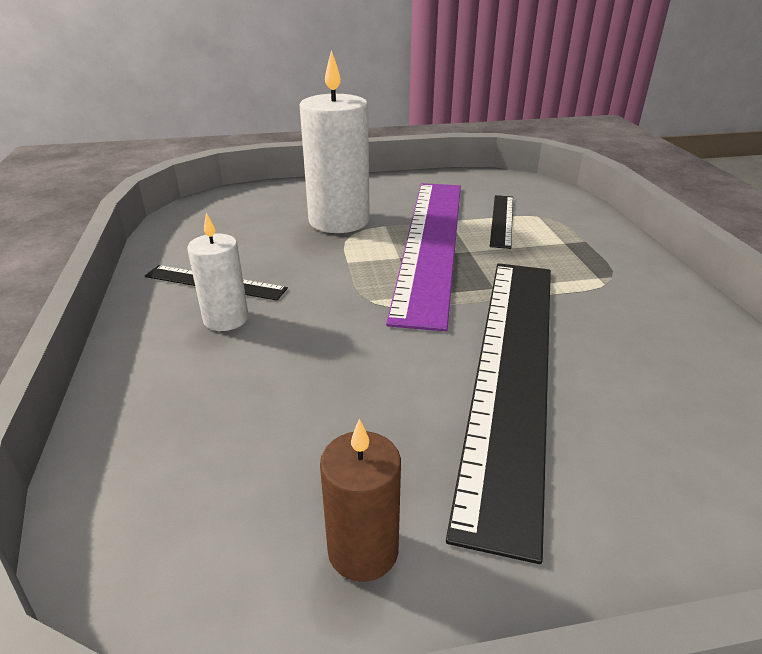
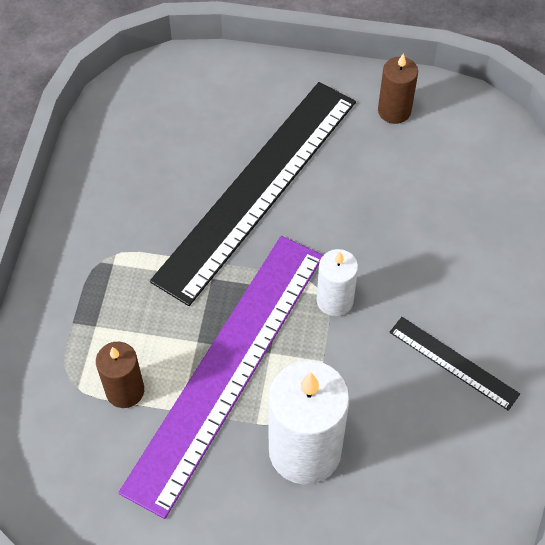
camera: 160 degrees left, 25 degrees up
(226, 319) = (446, 305): white candle -> white candle (335, 300)
(502, 220) = (125, 390): black ruler -> brown candle

